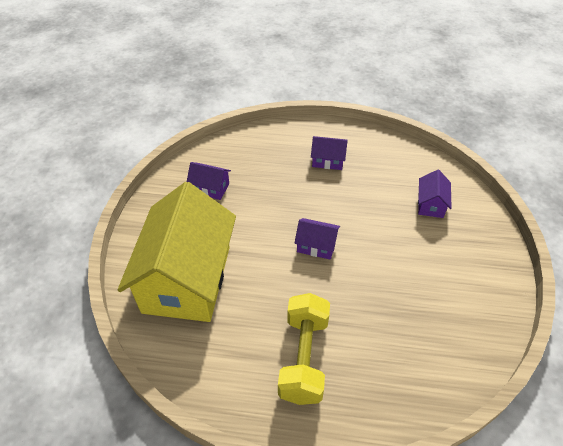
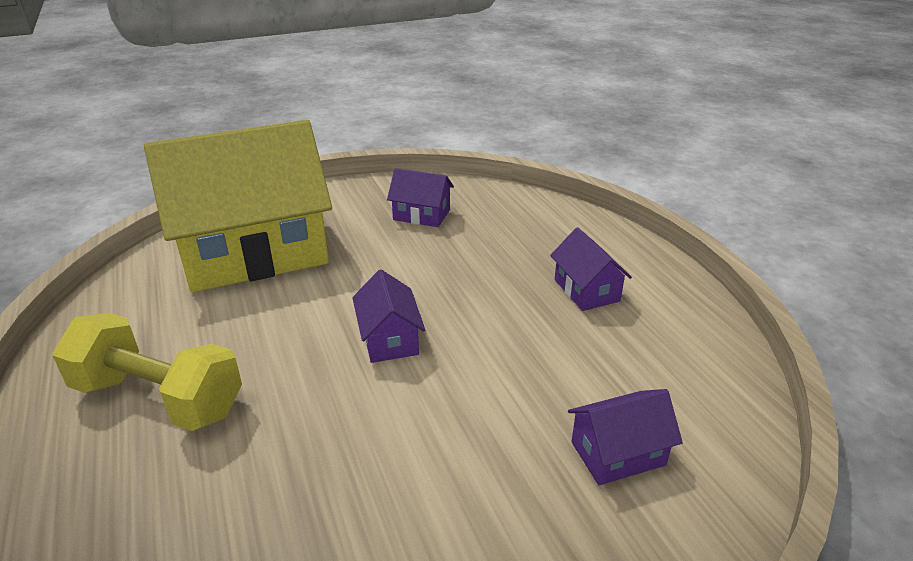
camera: 60 degrees right, 15 degrees down
(210, 188) = (421, 215): purple house -> purple house turned 60 degrees counterclockwise
(304, 357) = (159, 398): yellow dumbbell -> yellow dumbbell turned 45 degrees clockwise

